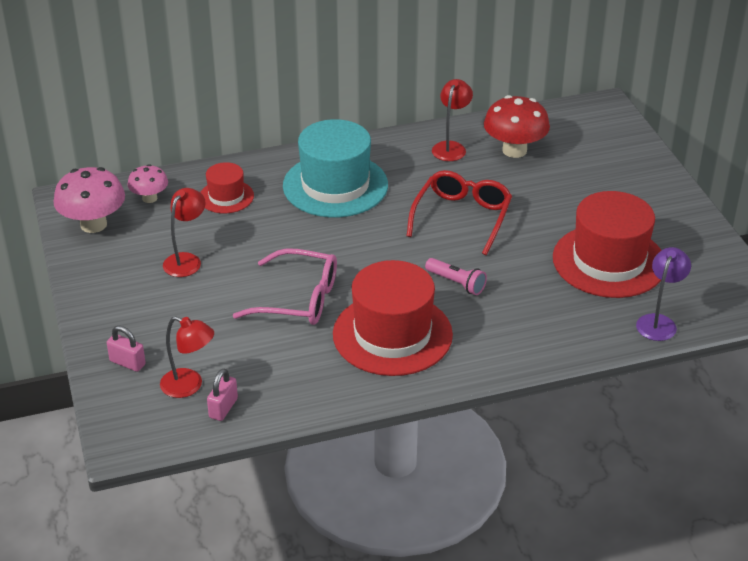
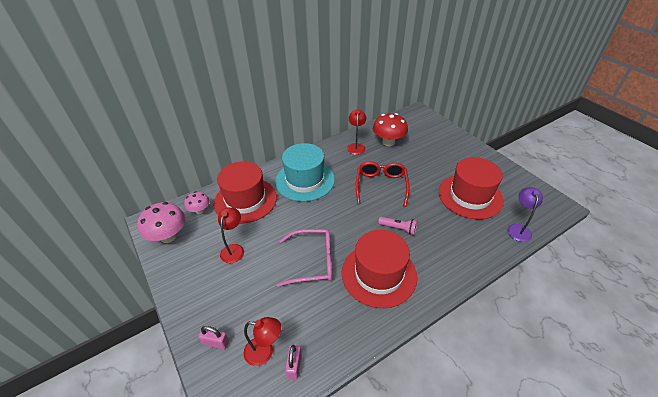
camera: 15 degrees left, 5 degrees up
(226, 196) = (245, 200): red hat -> red hat, size x1.93

